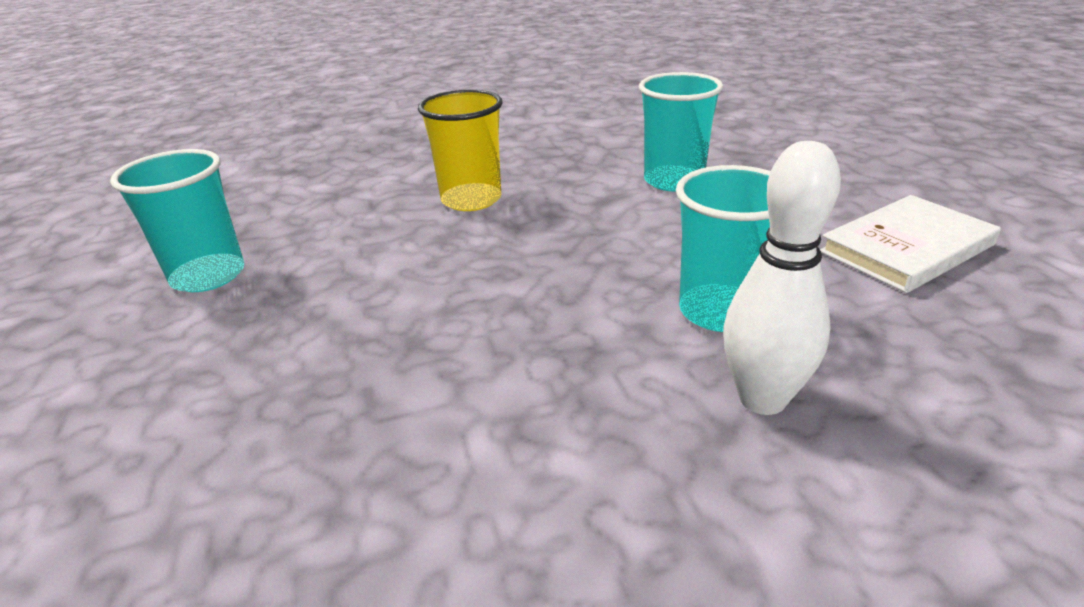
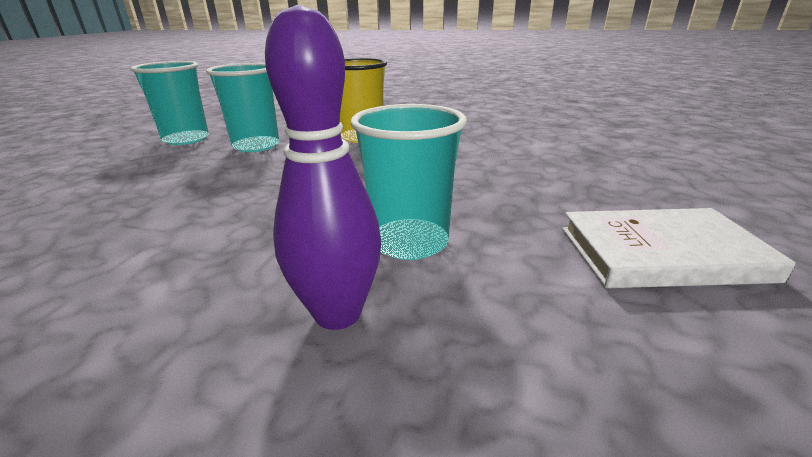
camera: 30 degrees right, 5 degrees down
(673, 181) = (510, 156): turquoise cup -> turquoise cup (256, 146)
(762, 399) = (338, 313): white bowling pin -> purple bowling pin

